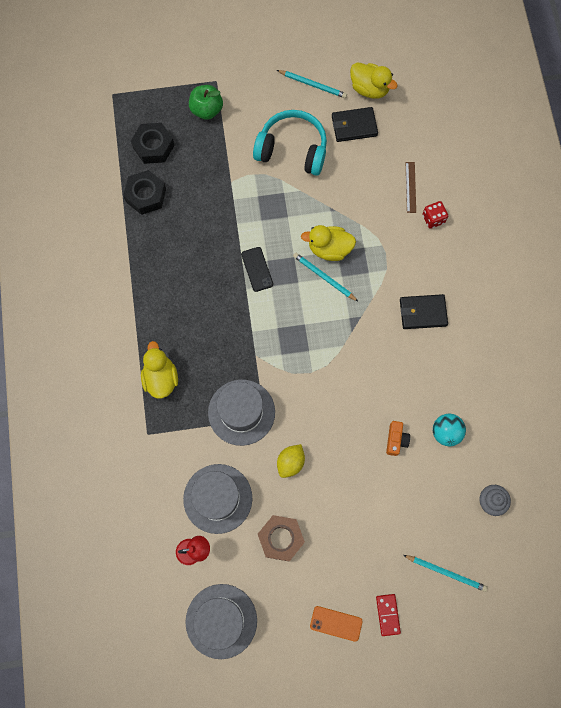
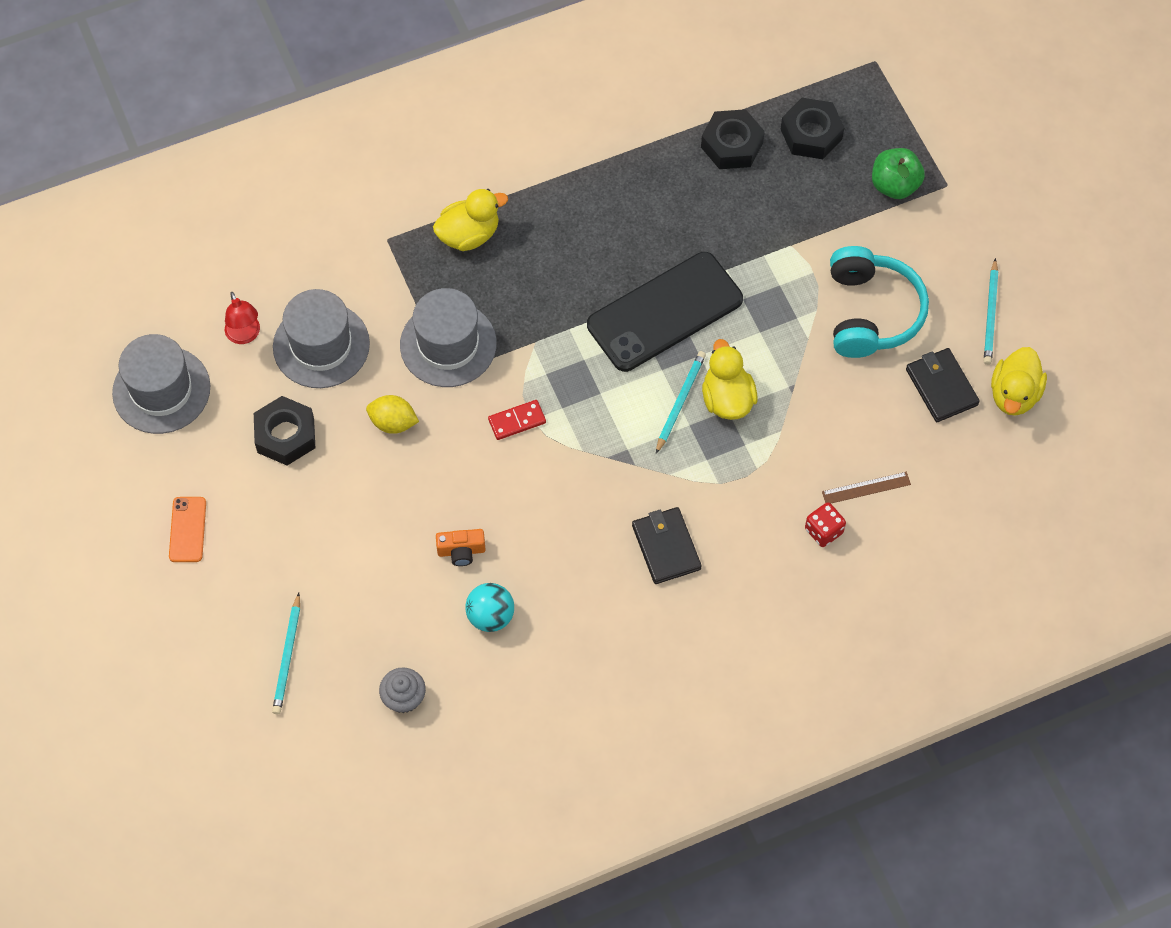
camera: 75 degrees right, 10 degrees down
(257, 269) = (664, 312): black phone -> black phone, size x2.26
(281, 538) = (285, 435): brown nut -> black nut
(388, 614) = (213, 592): red domino -> red domino (517, 421)

